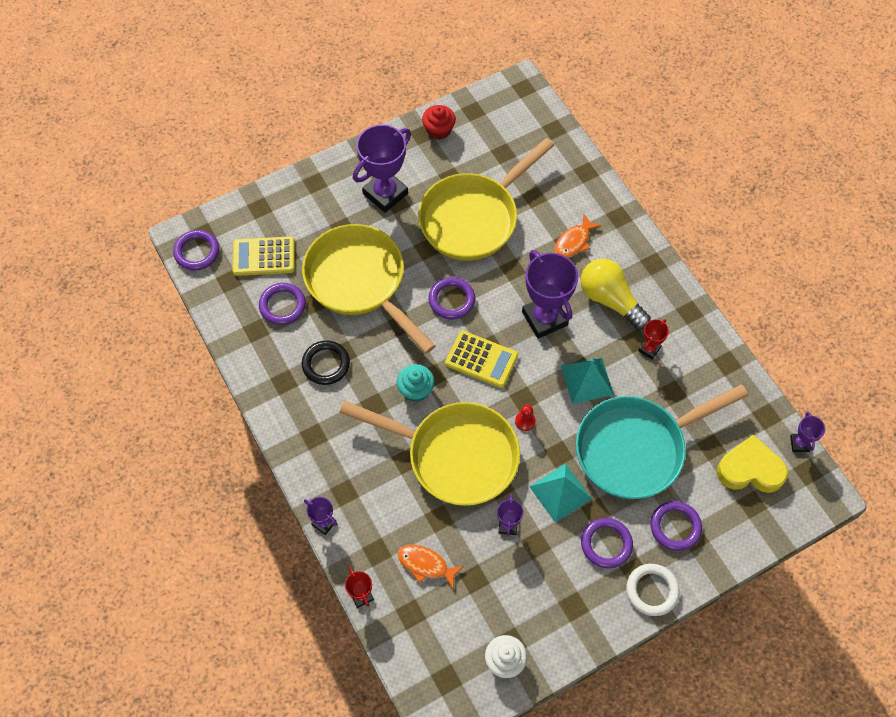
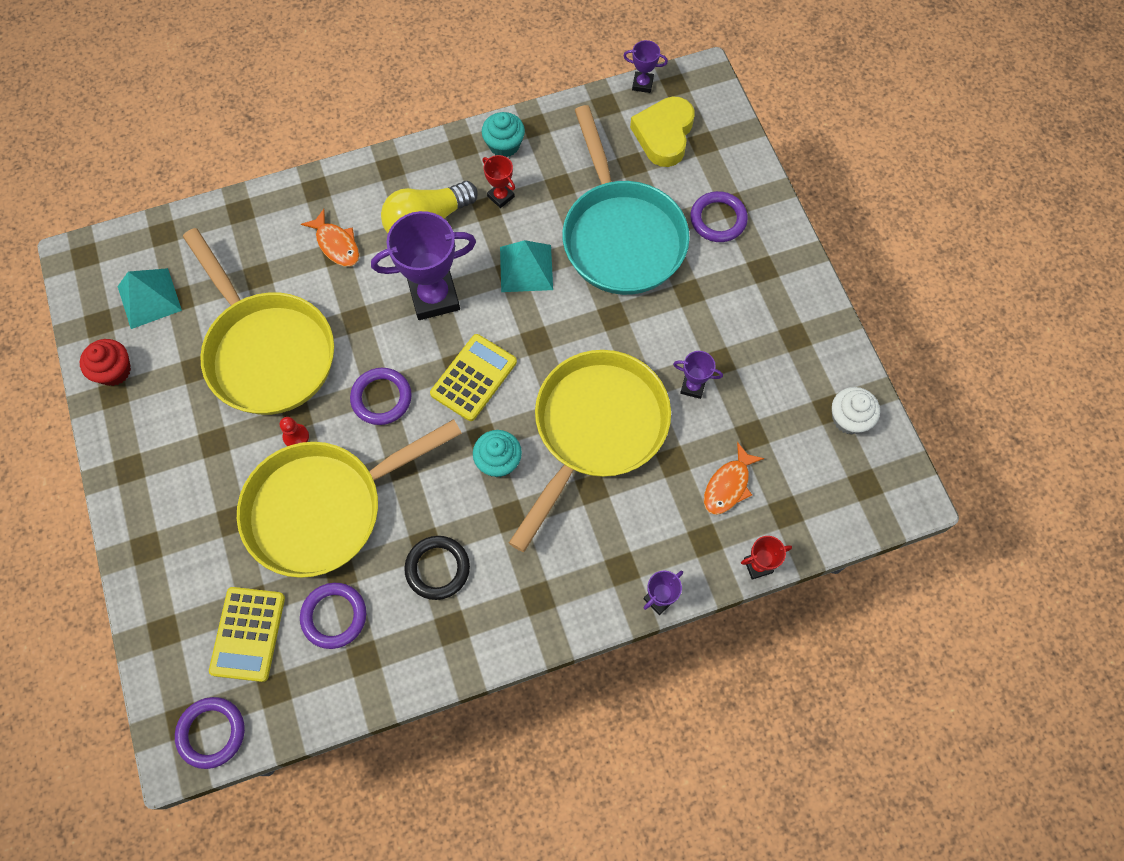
camera: 80 degrees left, 5 degrees up
(385, 194) = (195, 455): purple trophy -> none
(525, 421) = (565, 344): red pawn -> red pawn (296, 436)
(560, 492) = (661, 324): turquoise pyramid -> turquoise pyramid (149, 298)
(606, 544) = (728, 290): purple ring -> none
(652, 590) = (786, 257): white ring -> none
(700, 342) = (504, 145): none -> turquoise cupcake

